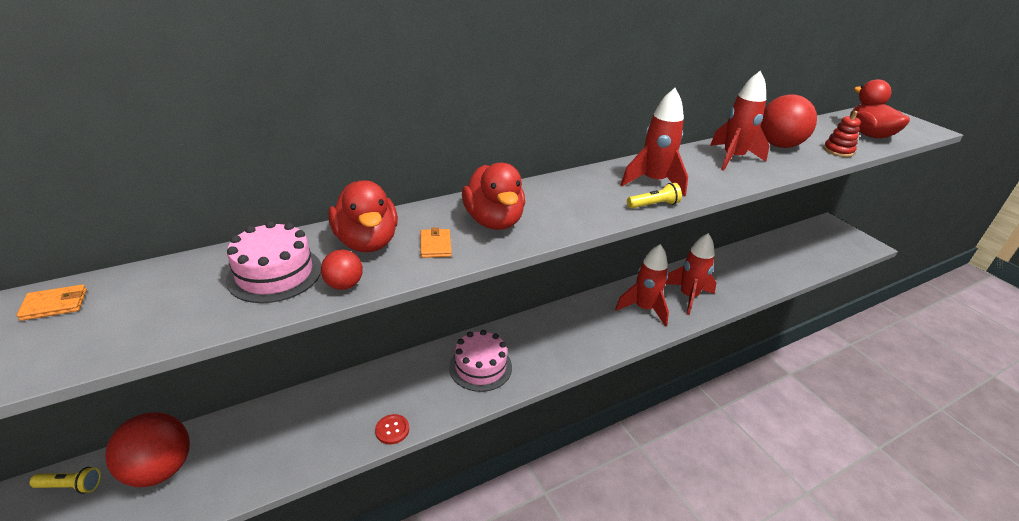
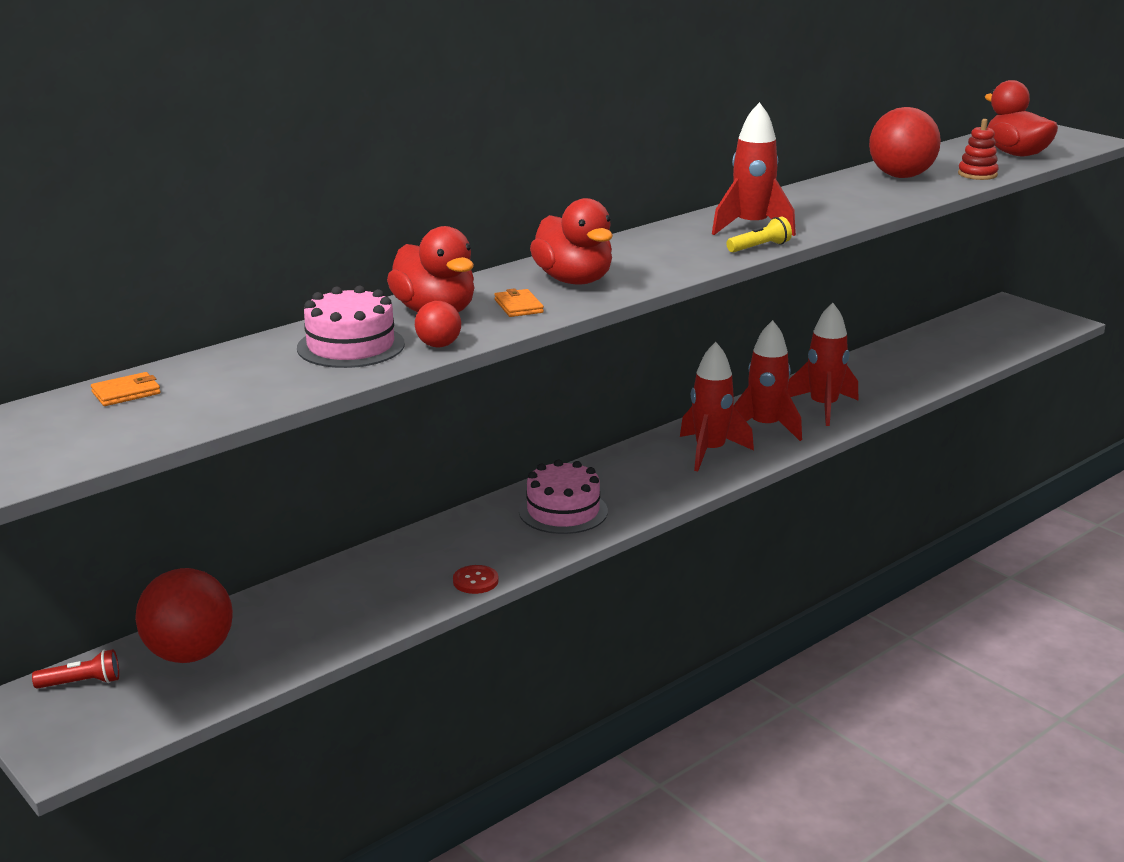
camera: 10 degrees left, 10 degrees down
(71, 486) = (81, 683): yellow flashlight -> red flashlight
(732, 158) = (844, 195): red rocket -> red rocket (710, 452)

